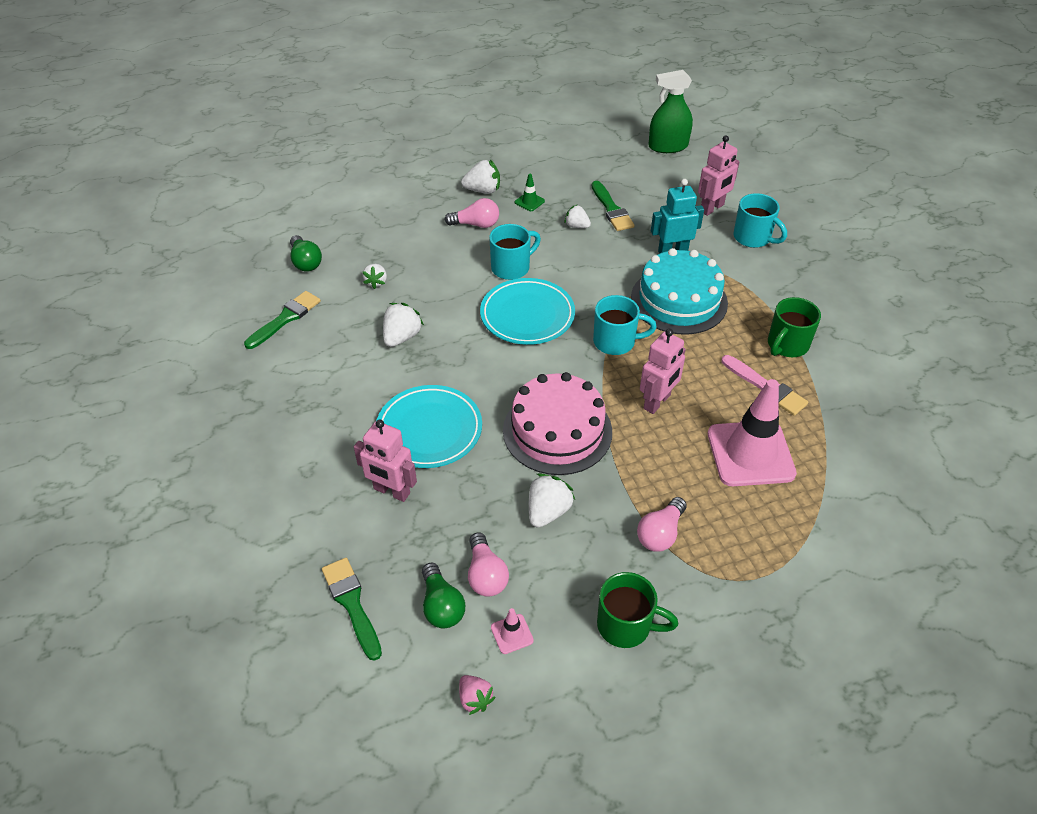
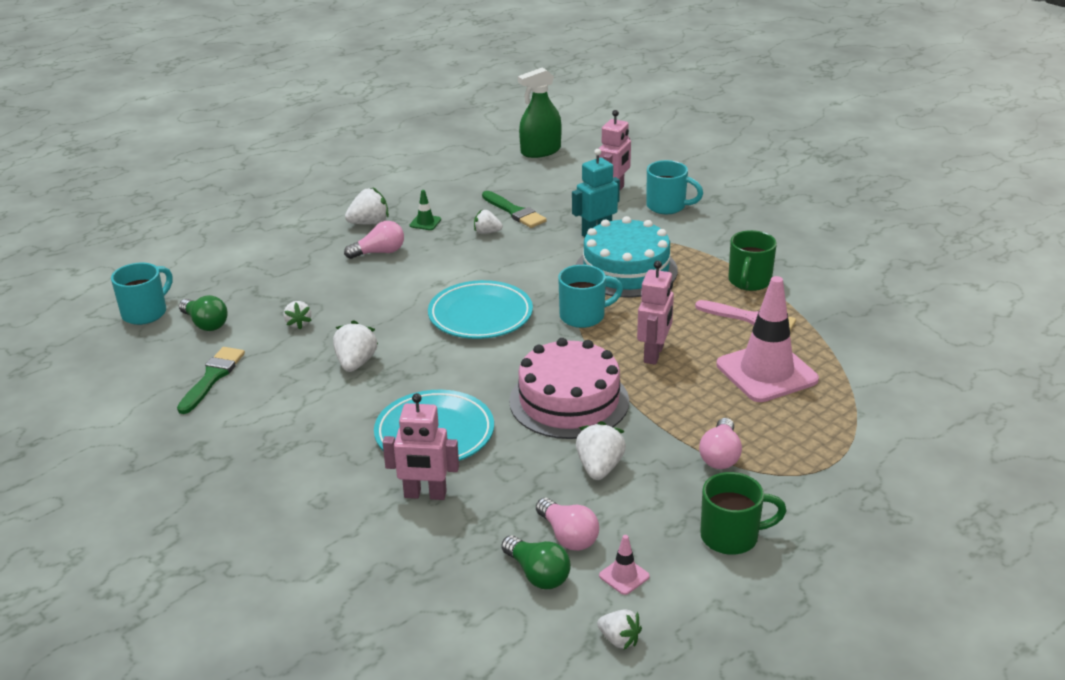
camera: 20 degrees left, 15 degrees down
(352, 604) = (440, 600): green brush -> none
(475, 699) = (619, 640): pink strawberry -> white strawberry
(511, 267) = (439, 280): turquoise mug -> turquoise mug (146, 313)

